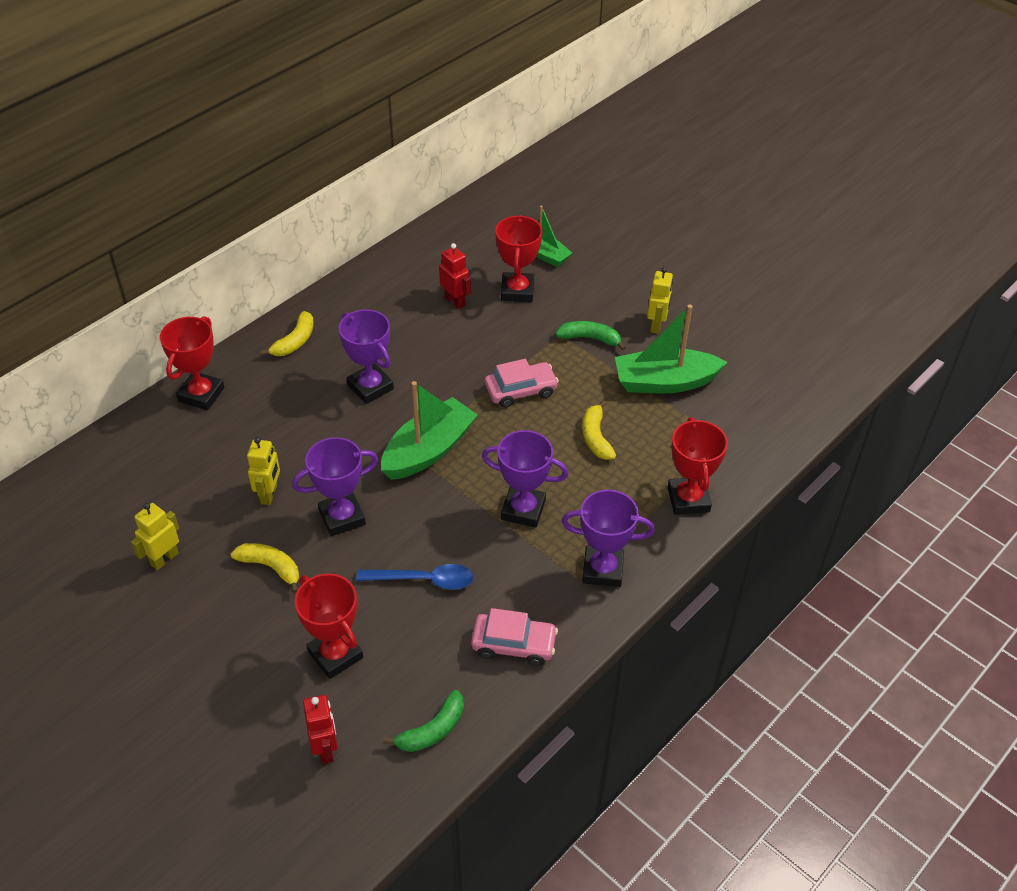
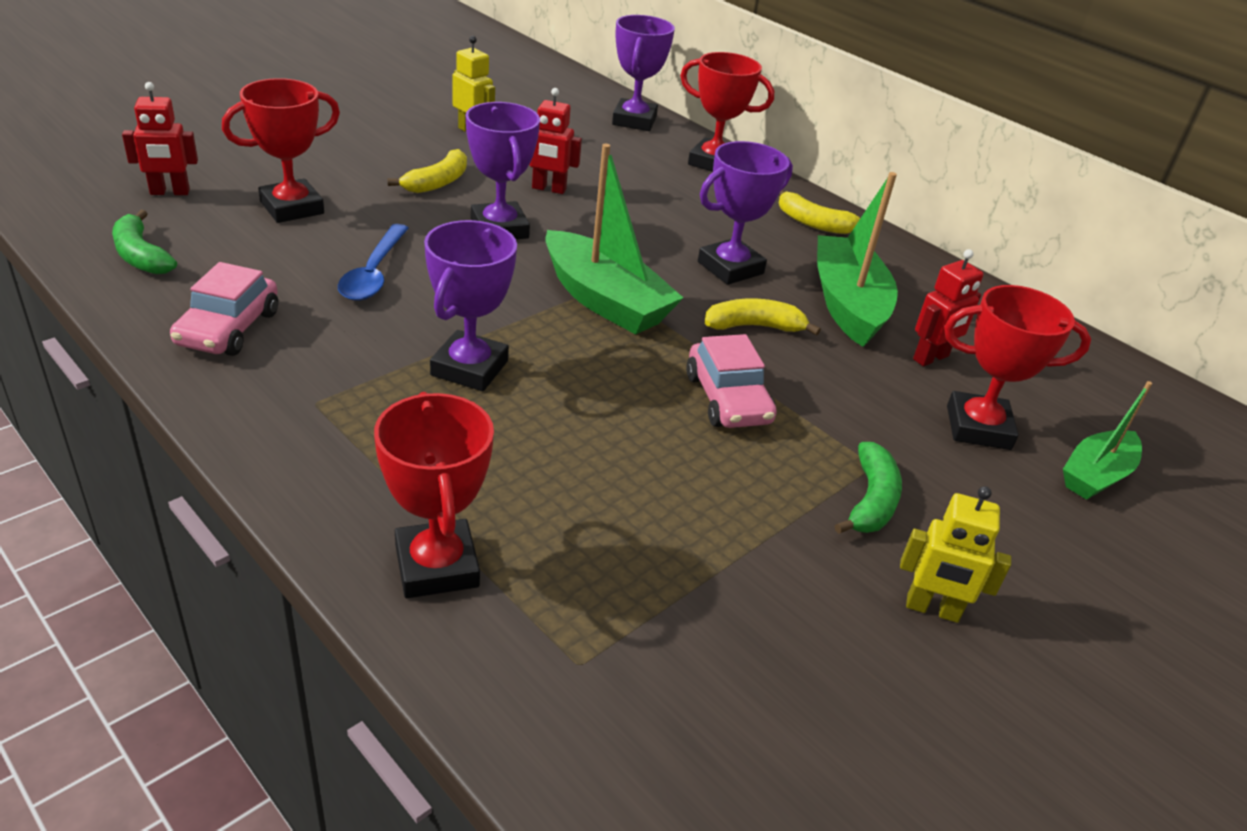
camera: 90 degrees right, 10 degrees down
(269, 494) = (548, 189): yellow robot -> red robot
(596, 437) = (613, 468): yellow banana -> yellow banana (754, 326)
(602, 570) = (319, 430): purple trophy -> purple trophy (634, 121)
(665, 382) = (759, 591): green boat -> green boat (847, 304)
(688, 499) = (436, 566): red trophy -> red trophy turned 75 degrees clockwise

